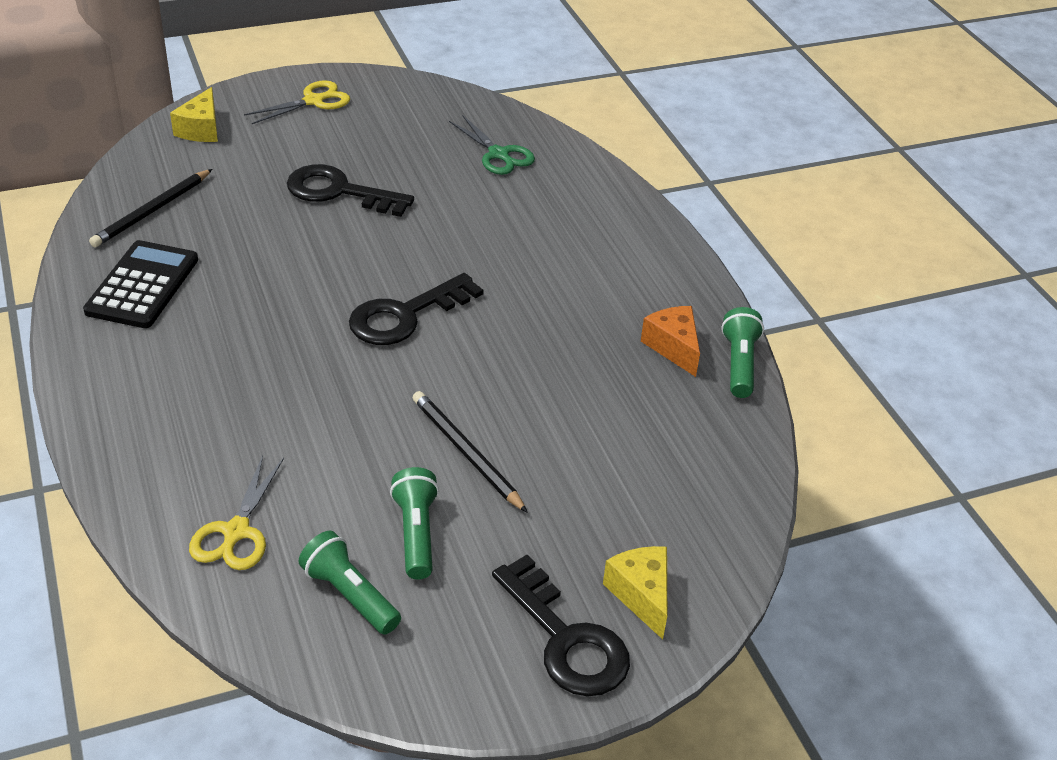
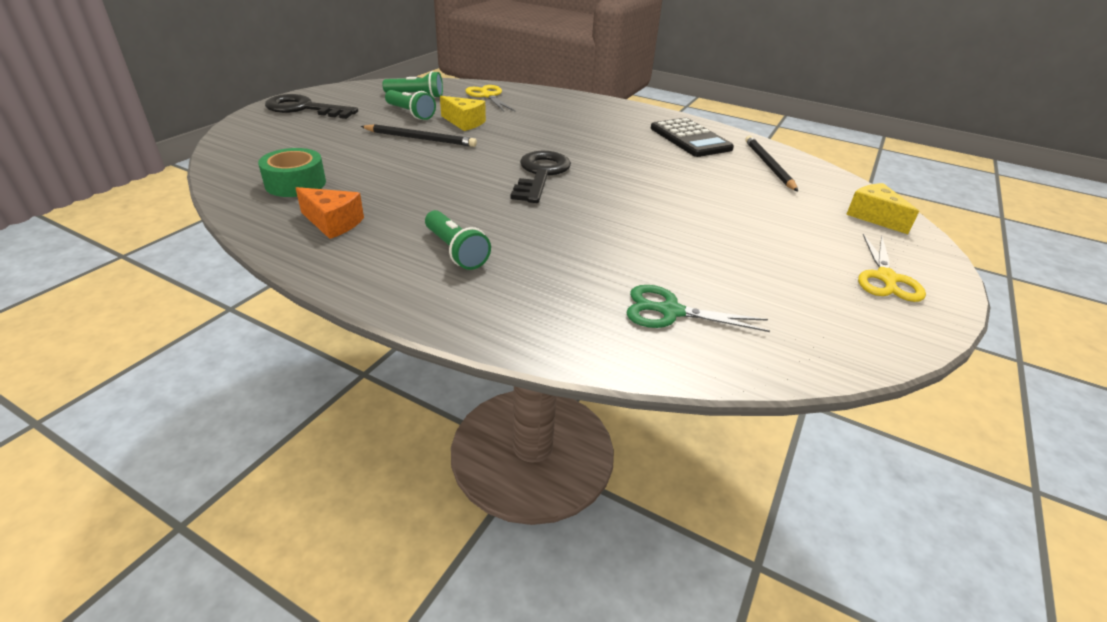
camera: 140 degrees right, 5 degrees down
(340, 192) = (710, 219): black key -> none
(641, 595) = (274, 126): yellow cheese -> yellow cheese (464, 122)
(678, 429) = (295, 183): none -> green tape
(739, 364) = (267, 232): green flashlight -> green flashlight (456, 251)

